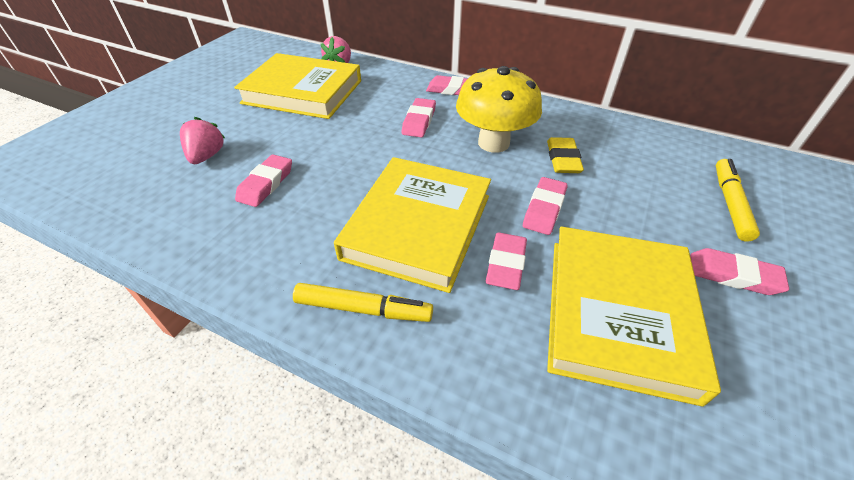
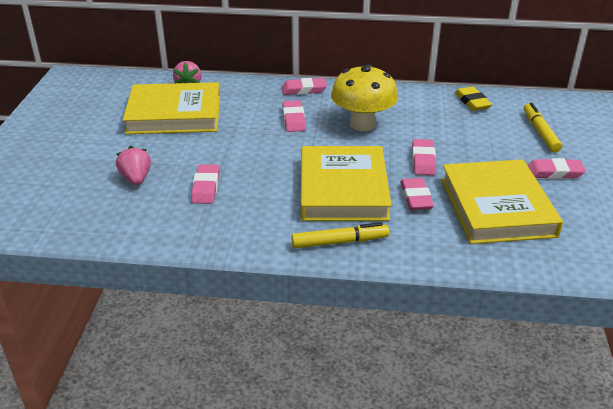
camera: 20 degrees left, 10 degrees down
(563, 159) = (419, 126): yellow eraser -> yellow eraser (472, 102)

